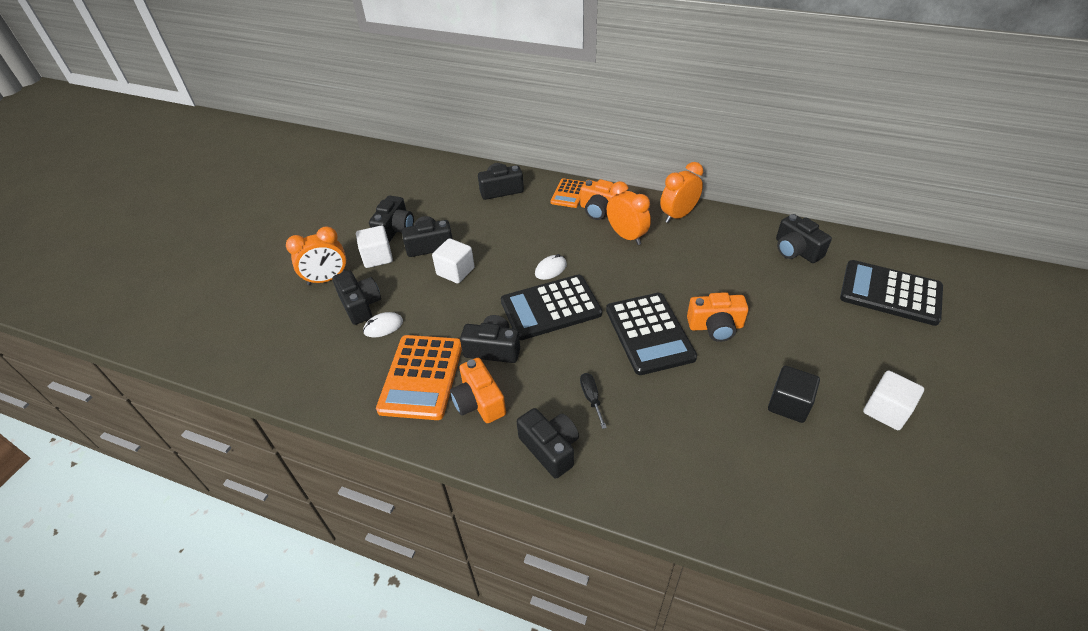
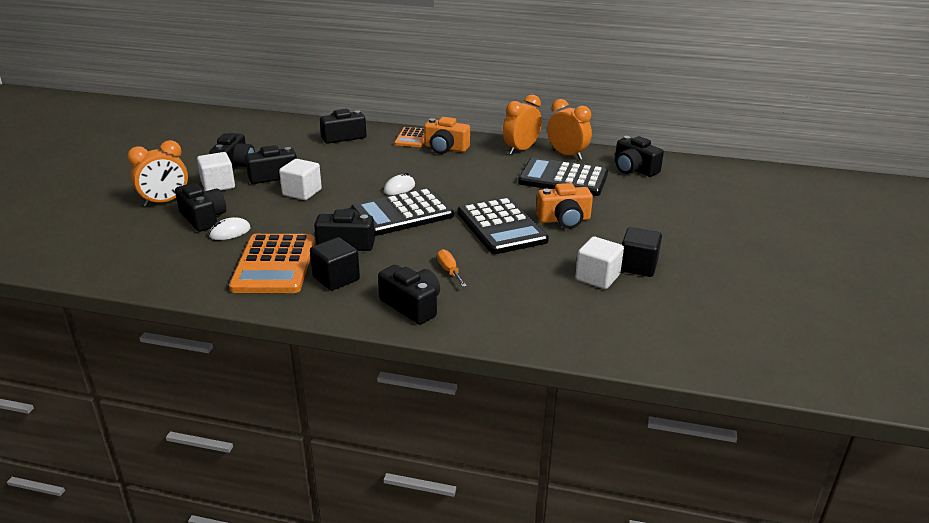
camera: 10 degrees left, 15 degrees down
(479, 402) = (336, 278): orange camera -> black cube
(591, 398) = (449, 271): black screwdriver -> orange screwdriver
(626, 236) = (472, 164): orange clock -> orange clock (567, 155)
(886, 410) = (726, 266): white cube -> white cube (597, 277)
(890, 293) = (722, 193): black calculator -> black calculator (563, 178)

